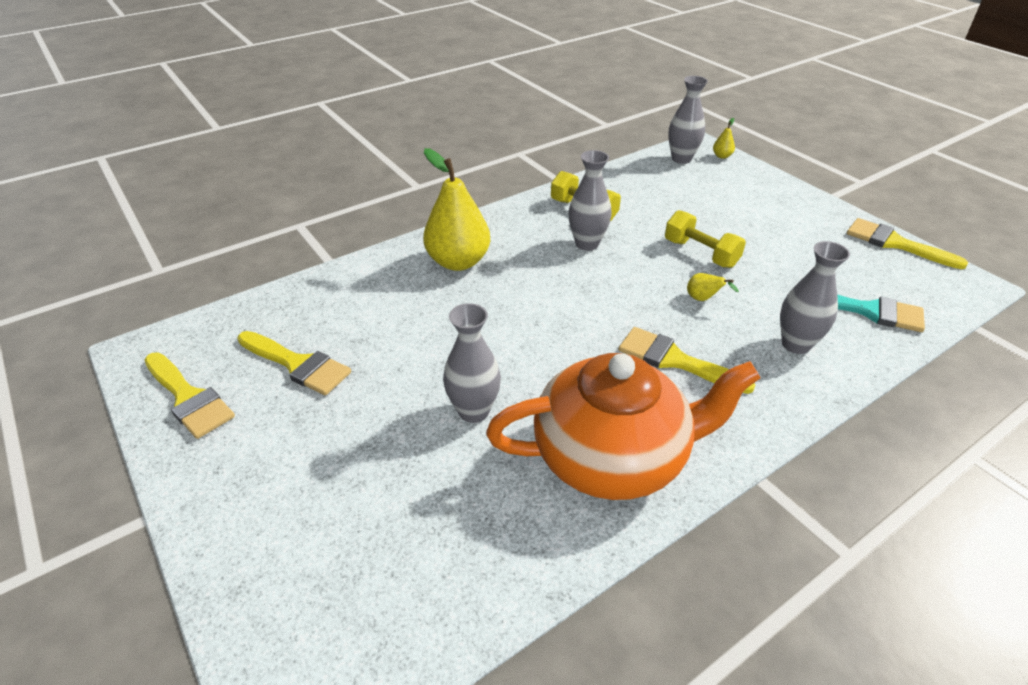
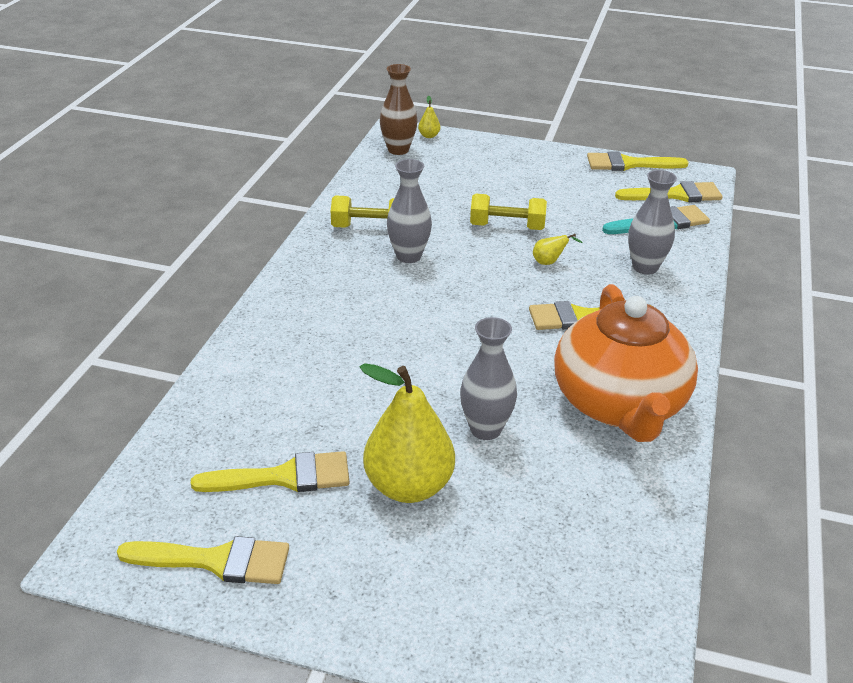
camera: 40 degrees left, 5 degrees down
(458, 262) = (314, 320): yellow pear -> yellow pear (408, 486)
(613, 457) = (620, 405): orange teapot -> orange teapot turned 135 degrees clockwise
(681, 159) = (398, 150): grey vase -> brown vase
(916, 291) = (676, 195): none -> yellow brush

